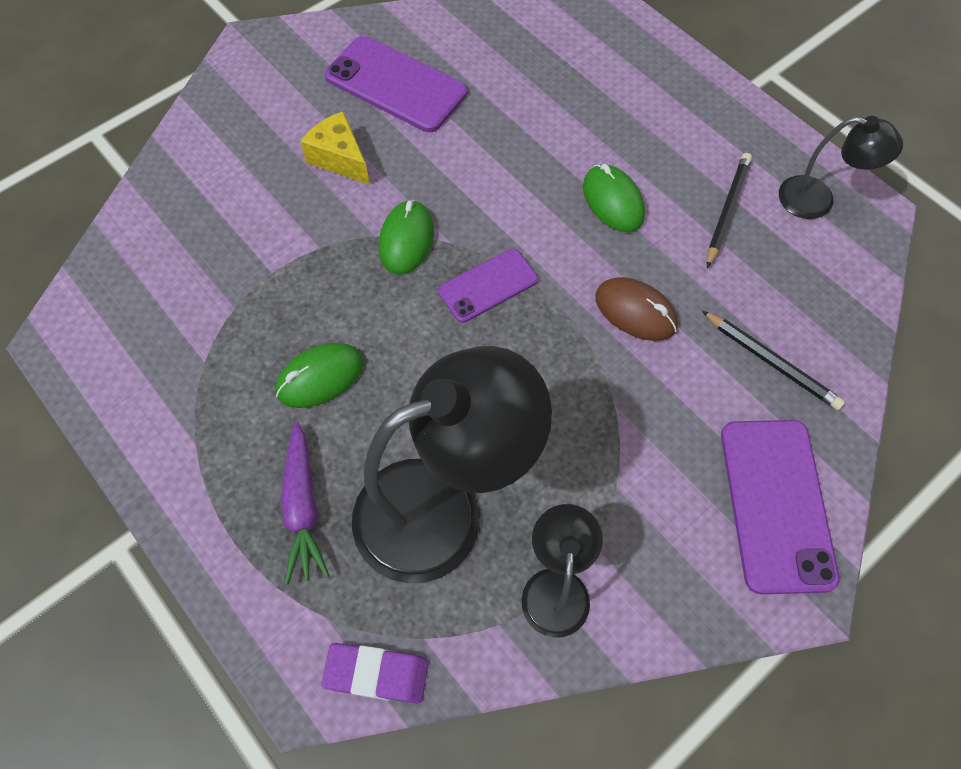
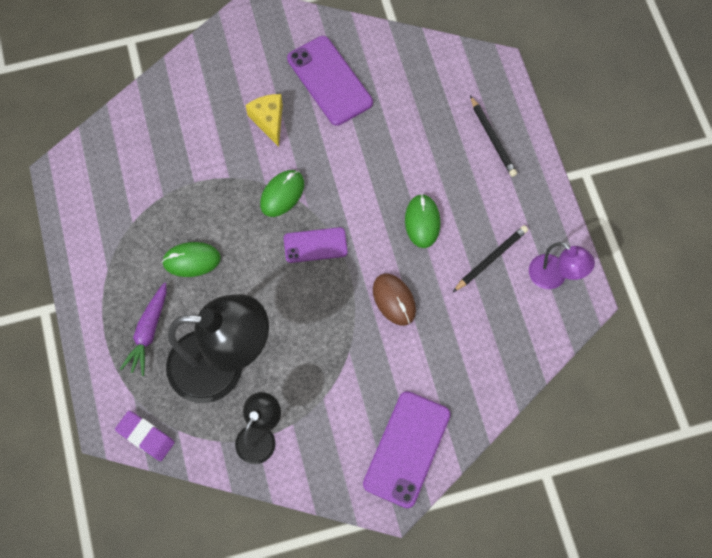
camera: 25 degrees right, 5 degrees up
(771, 362) = (457, 367): black pencil -> black pencil (492, 138)
(818, 200) = (554, 277): black lamp -> purple lamp

